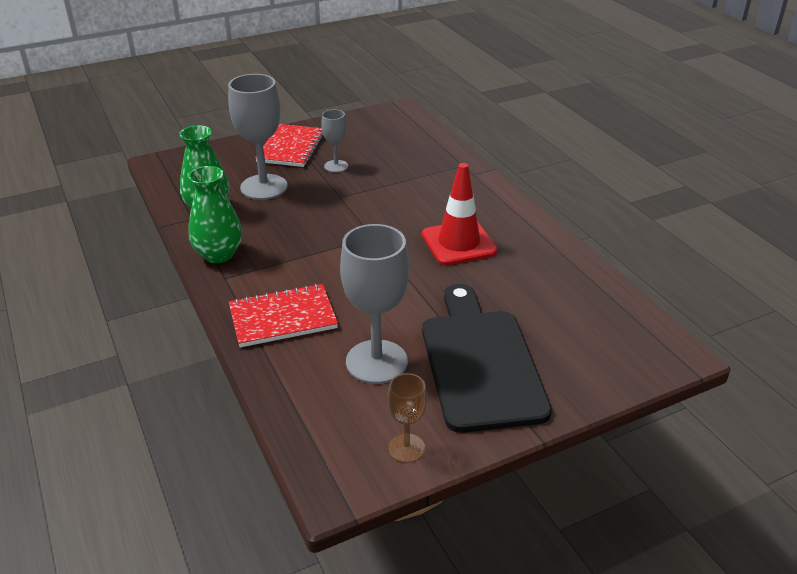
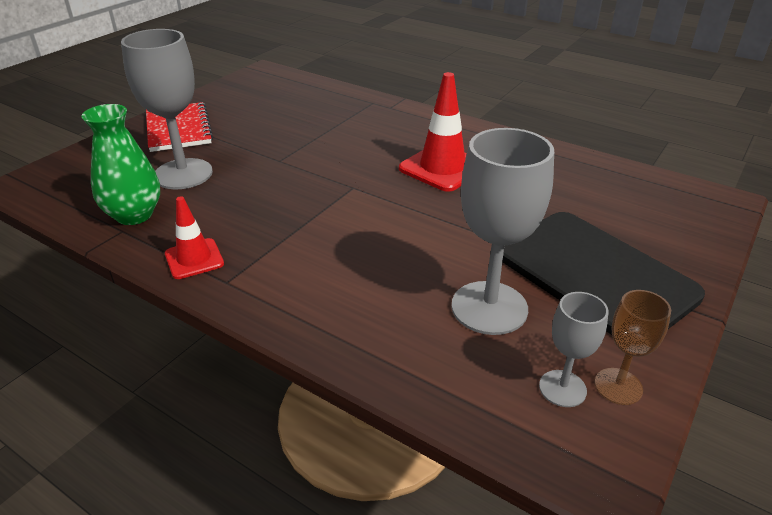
camera: 30 degrees left, 0 degrees up
(219, 254) = (194, 259): green vase -> red traffic cone
(283, 318) = (340, 301): red notebook -> none
(336, 166) = (246, 134): grey goblet -> grey goblet (562, 388)

